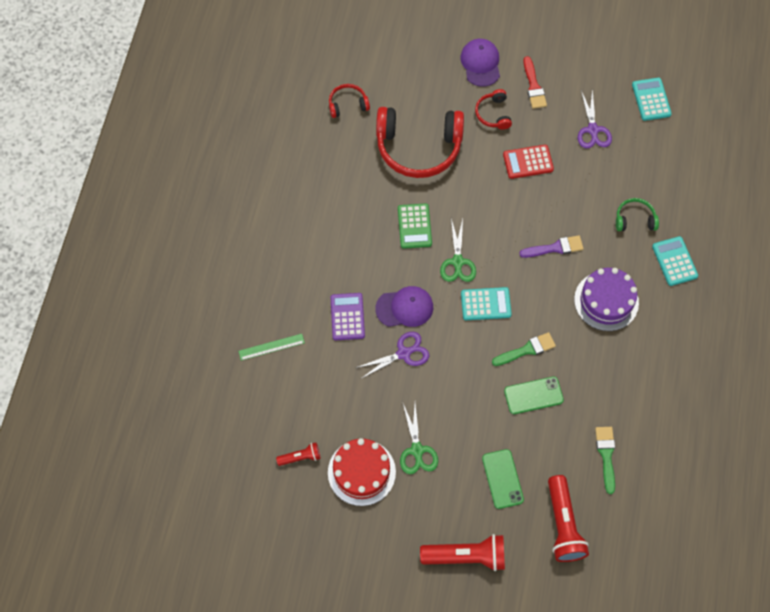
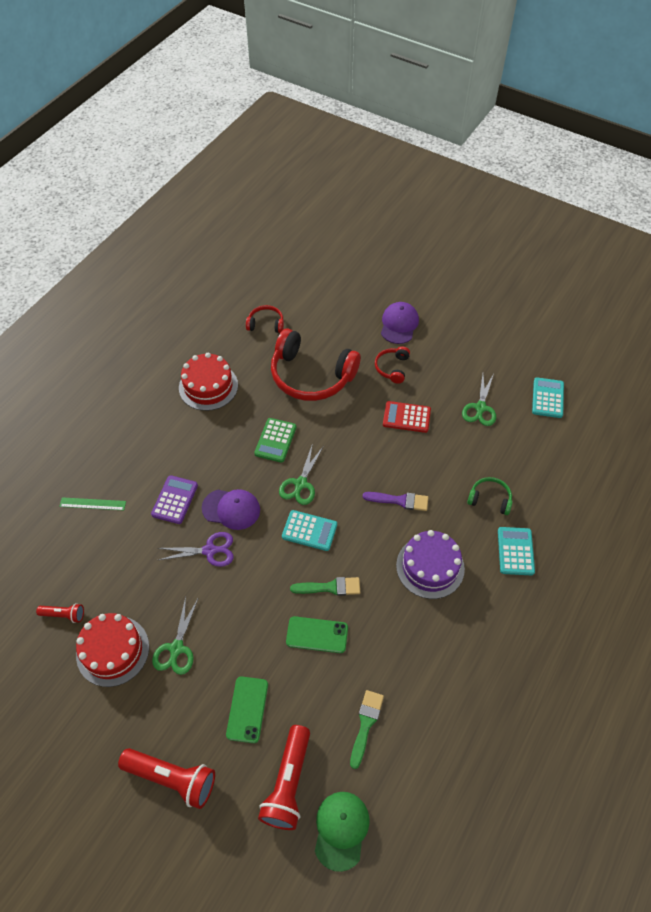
camera: 20 degrees right, 10 degrees down
(322, 191) = (208, 386): none -> red cake
(533, 86) = (439, 356): red brush -> none
(593, 130) = (480, 408): purple scissors -> green scissors
(620, 544) = (341, 830): none -> green cap

